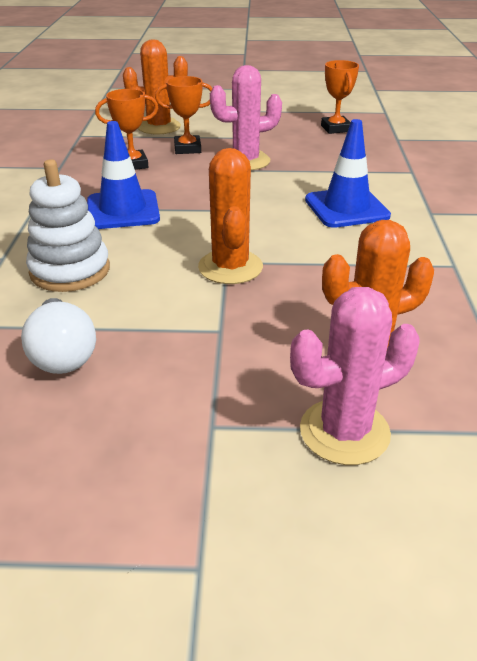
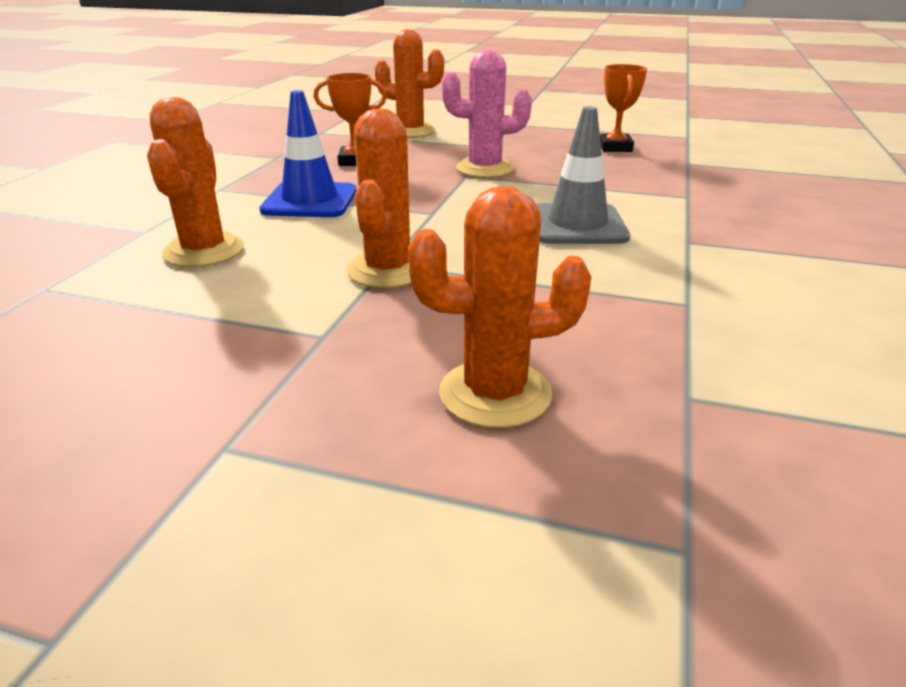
camera: 15 degrees right, 5 degrees down
(63, 354) = (120, 334): white light bulb -> none
(70, 270) = (204, 251): white stacking toy -> orange cactus
(187, 148) = (427, 152): orange trophy -> none
(344, 432) = (395, 490): pink cactus -> none
(346, 208) = (577, 225): blue traffic cone -> grey traffic cone

